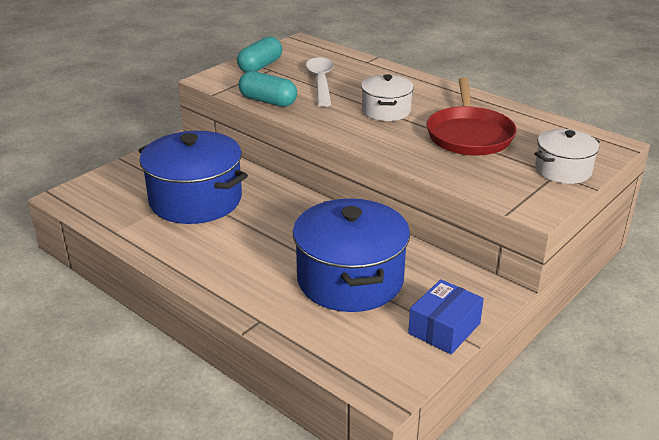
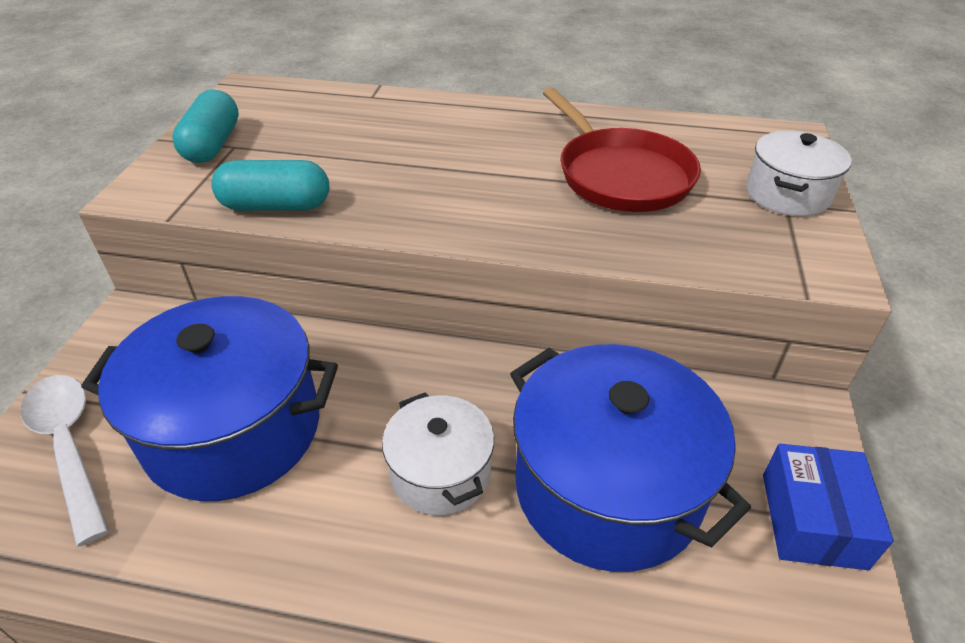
camera: 30 degrees left, 10 degrees up
(321, 82) = (333, 147): white spoon -> white spoon (69, 447)
(386, 111) = (473, 169): white pot -> white pot (440, 472)

